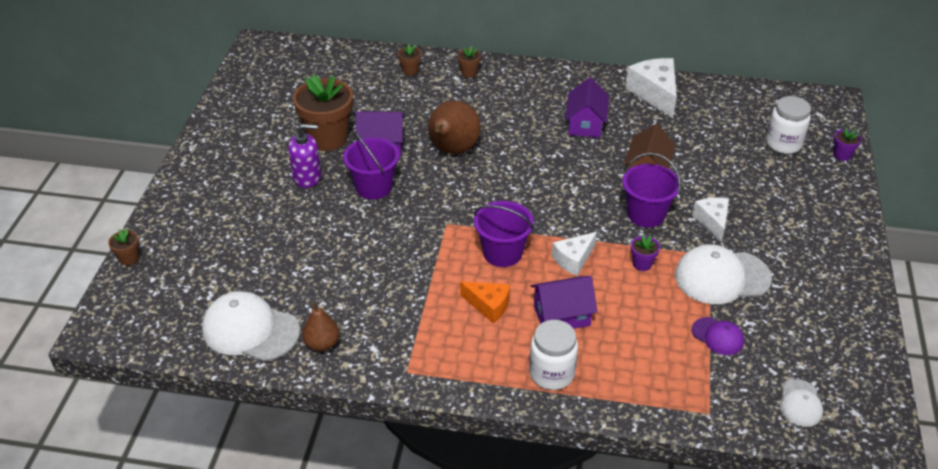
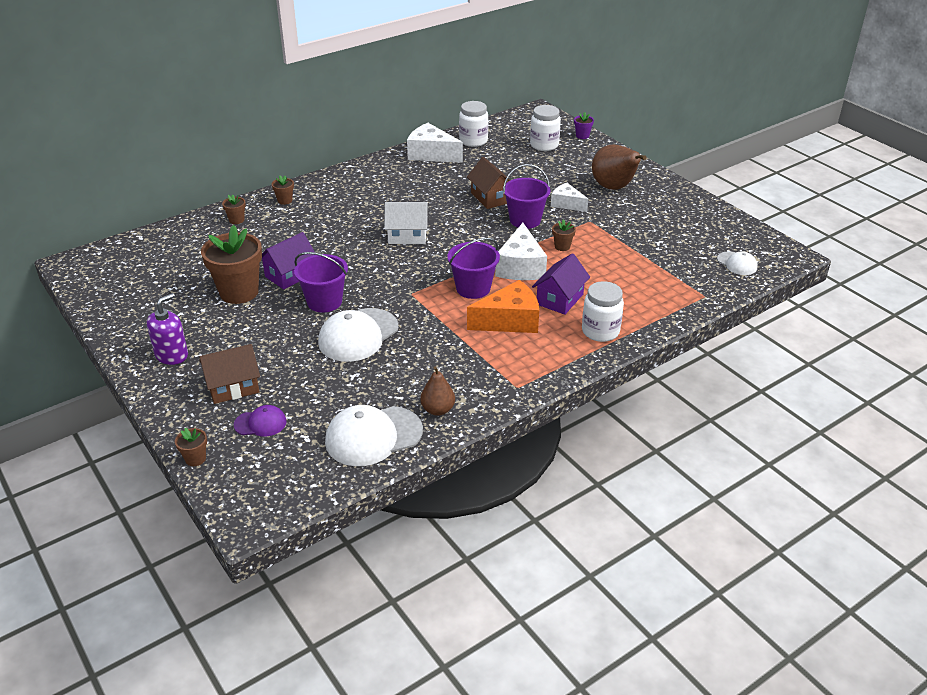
camera: 45 degrees left, 5 degrees down
(221, 218) = (233, 387): none -> brown house
(307, 177) = (262, 324): purple soap dispenser -> purple soap dispenser (172, 355)
(452, 150) = (347, 251): brown pear -> brown pear (614, 188)
(488, 306) = (510, 321): orange cheese -> orange cheese, size x1.61
(519, 166) = (407, 236): none -> white house
(573, 259) = (520, 267): white cheese -> white cheese, size x1.61
(585, 124) = (413, 191): purple house -> none
(642, 264) = (562, 246): purple flower pot -> brown flower pot
(716, 101) = (473, 141): none -> white jar
(717, 336) = (654, 258): purple cap -> purple cap (260, 423)
(722, 277) = (613, 228): white cap -> white cap (358, 335)

